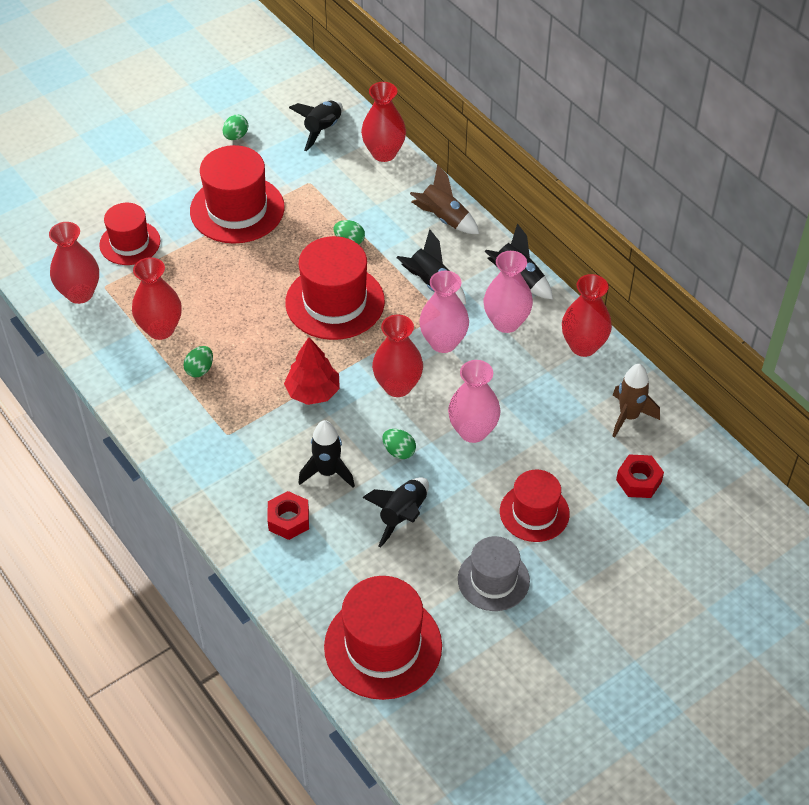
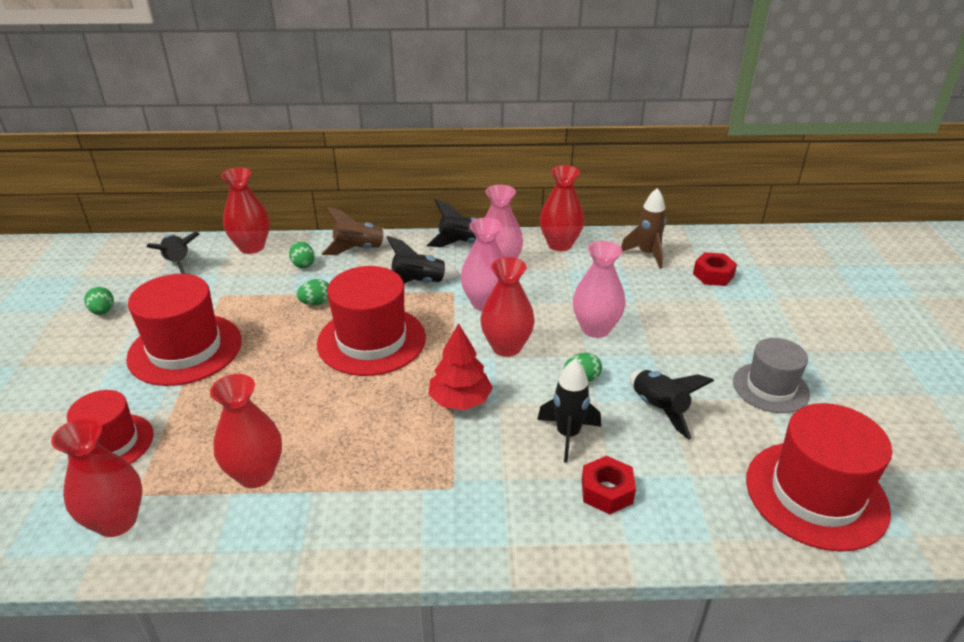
camera: 55 degrees left, 15 degrees down
(200, 369) = (345, 468): green egg -> green egg (303, 264)
(534, 512) = (709, 335): red hat -> none

